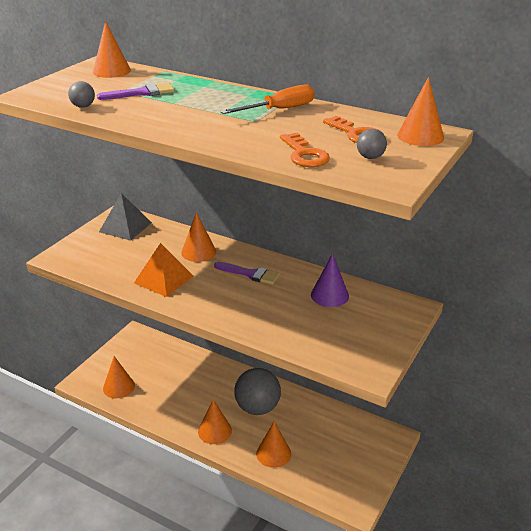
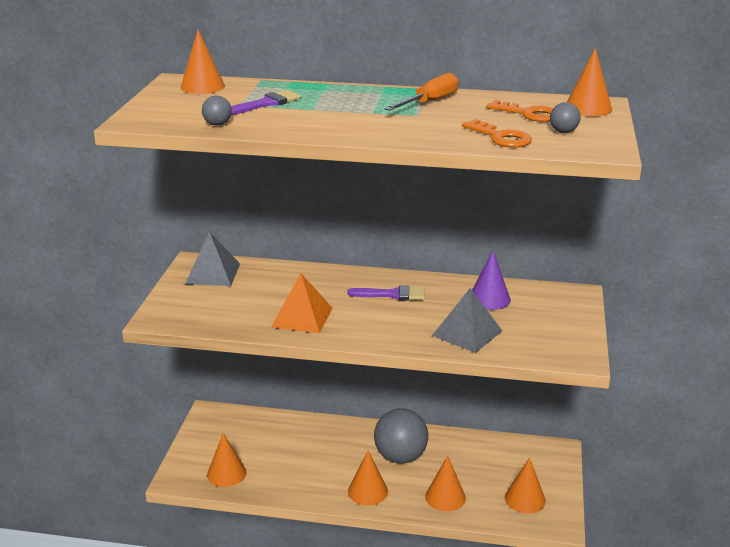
camera: 20 degrees left, 5 degrees down
(198, 252) = (318, 283): orange cone -> orange cone (525, 499)
(287, 324) = (467, 333): none -> grey pyramid

